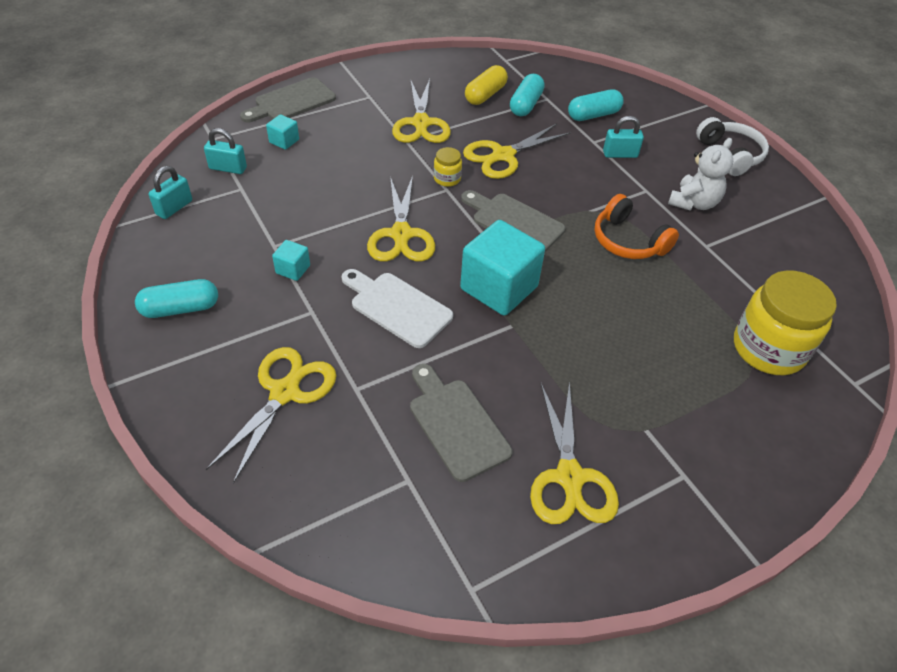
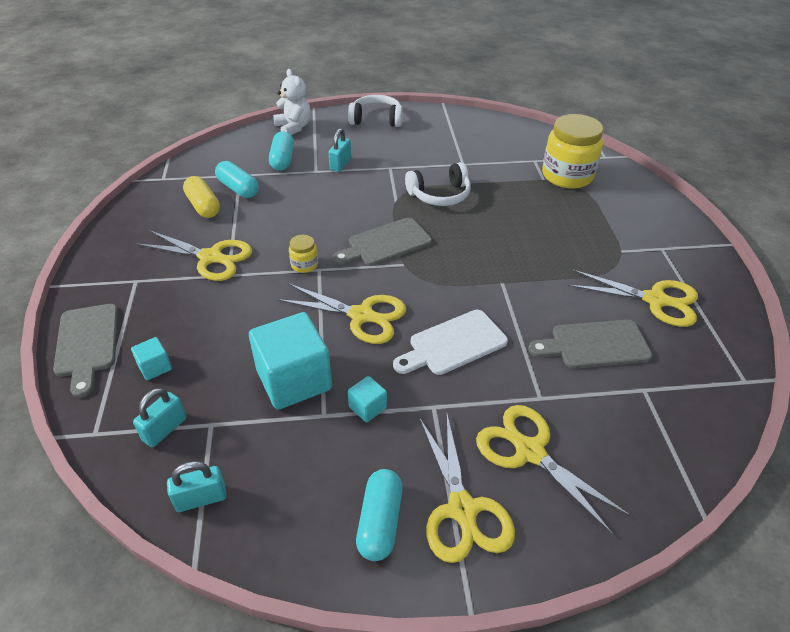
camera: 65 degrees left, 5 degrees down
(174, 207) = (201, 498): turquoise padlock -> turquoise padlock turned 75 degrees counterclockwise
(499, 288) = (458, 276): turquoise cube -> turquoise cube (294, 380)
(503, 155) = (297, 222): yellow scissors -> yellow scissors (462, 509)
(628, 241) = (439, 195): orange headphones -> white headphones
(693, 203) = (416, 152): white teddy bear -> white teddy bear (294, 127)

